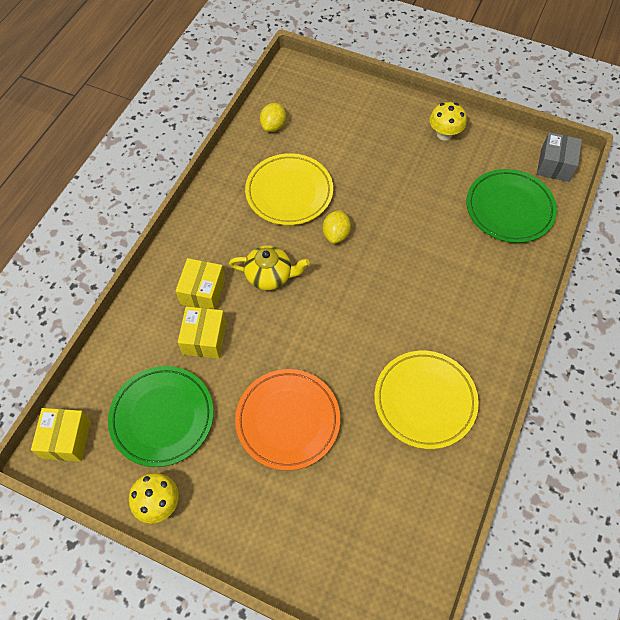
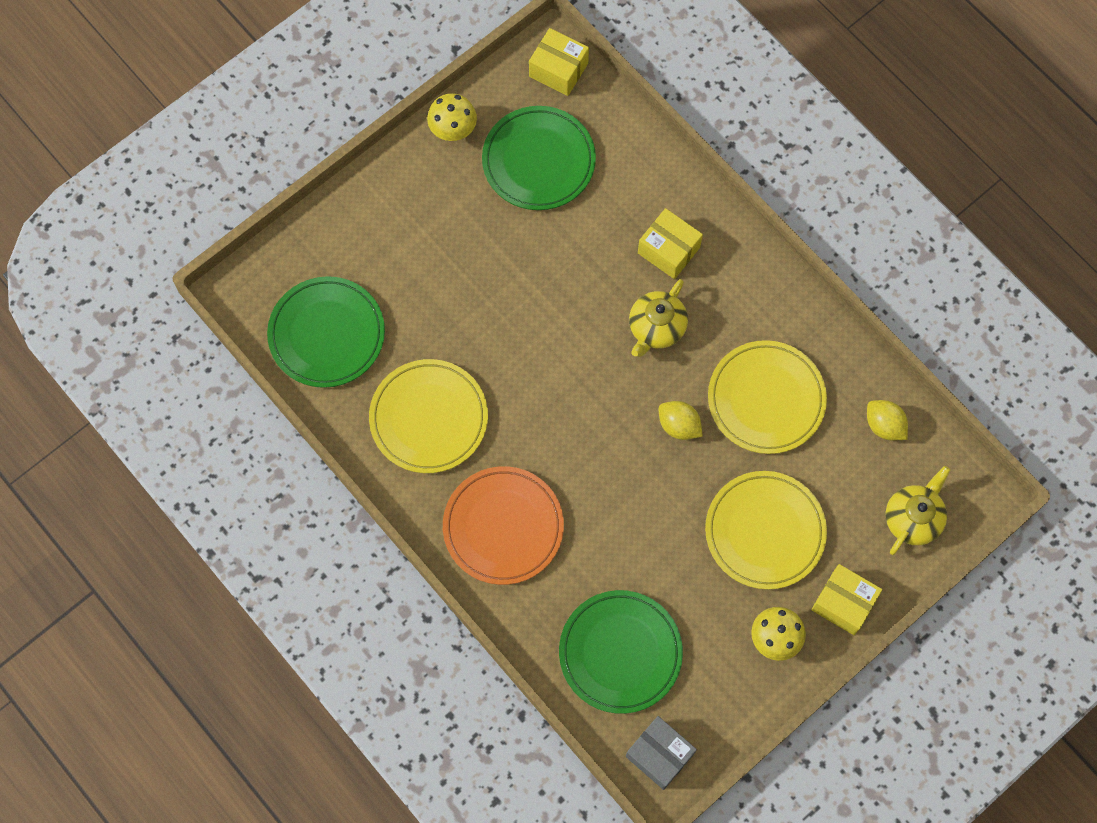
camera: 115 degrees right, 10 degrees up
(204, 338) = (608, 231): yellow box -> yellow box (843, 603)
(288, 420) = (476, 275): orange plate -> orange plate (503, 527)
(326, 94) = (913, 518): none -> yellow teapot
(380, 162) = (765, 531): none -> yellow plate
(400, 519) = (327, 334): none -> green plate

